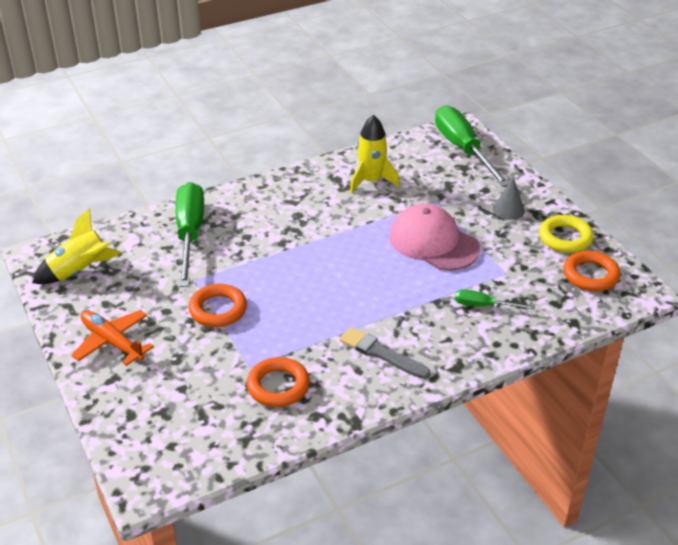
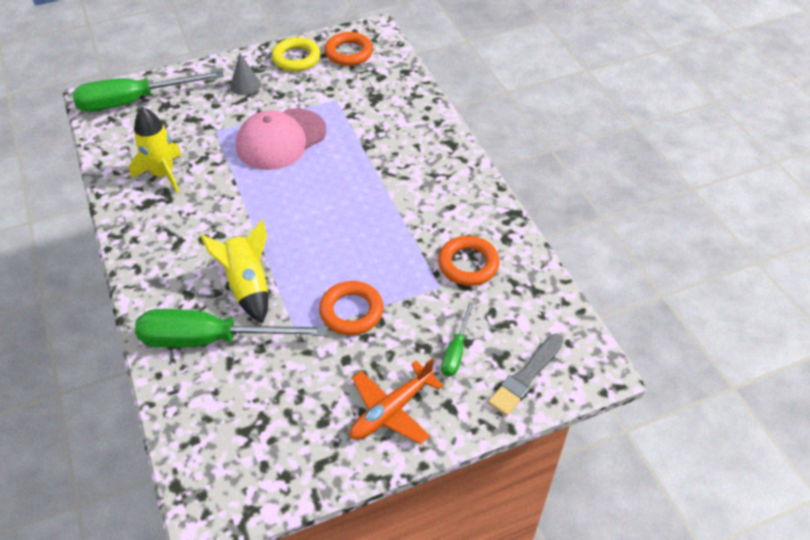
camera: 85 degrees left, 10 degrees up
(79, 271) = (255, 457): yellow rocket -> yellow rocket (248, 286)
(381, 353) = (431, 189): grey brush -> grey brush (526, 377)
(483, 305) = (377, 118): green screwdriver -> green screwdriver (456, 351)

